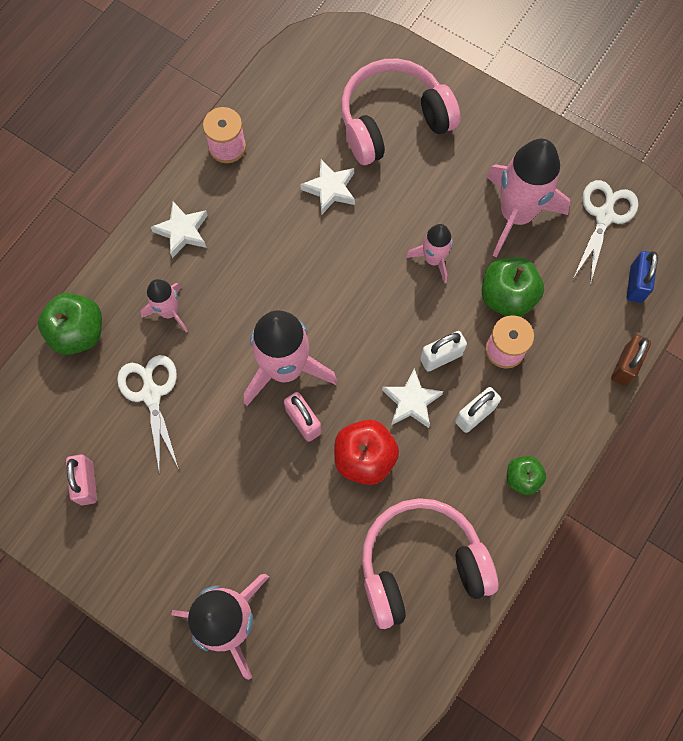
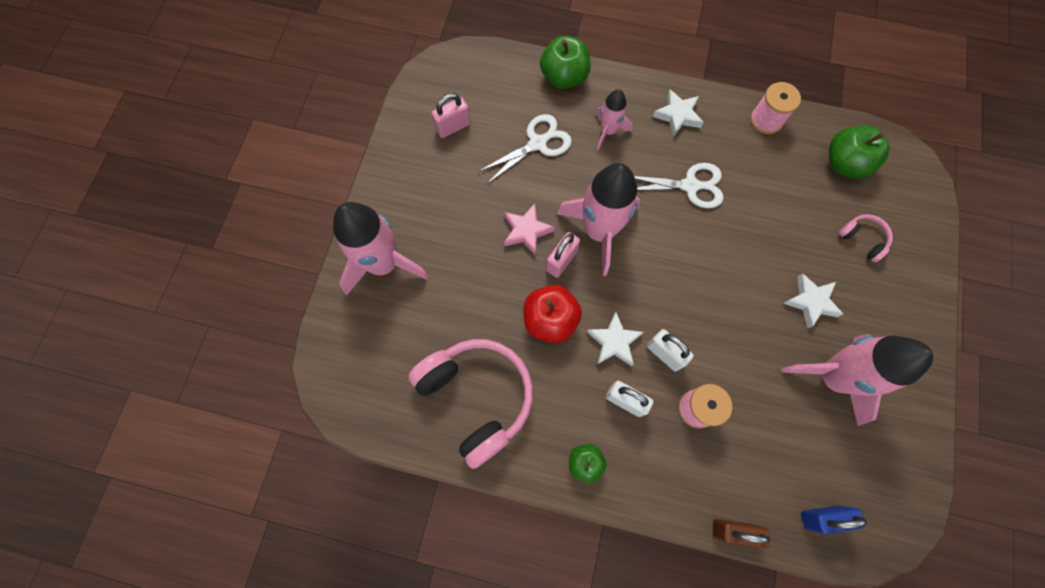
camera: 70 degrees right, 0 degrees up
(254, 446) = (526, 231): none -> pink star
(330, 189) = (771, 210): white star -> white star (811, 301)
(393, 121) = (862, 239): pink headphones -> pink headphones, size x0.44
(433, 259) = (751, 317): pink rocket -> none
(507, 296) = (748, 394): green apple -> green apple (844, 164)
(604, 216) = (875, 463): white scissors -> white scissors (690, 186)

